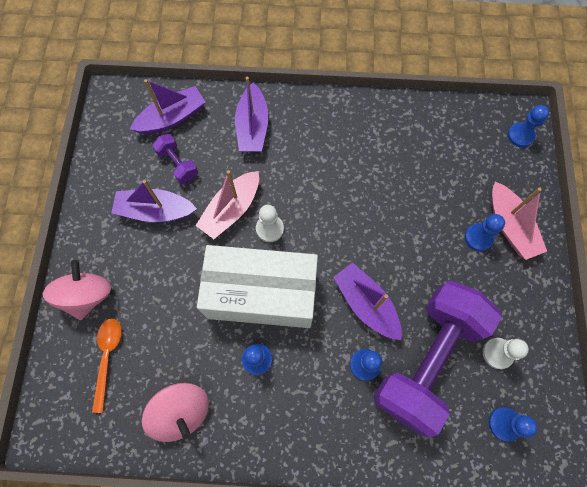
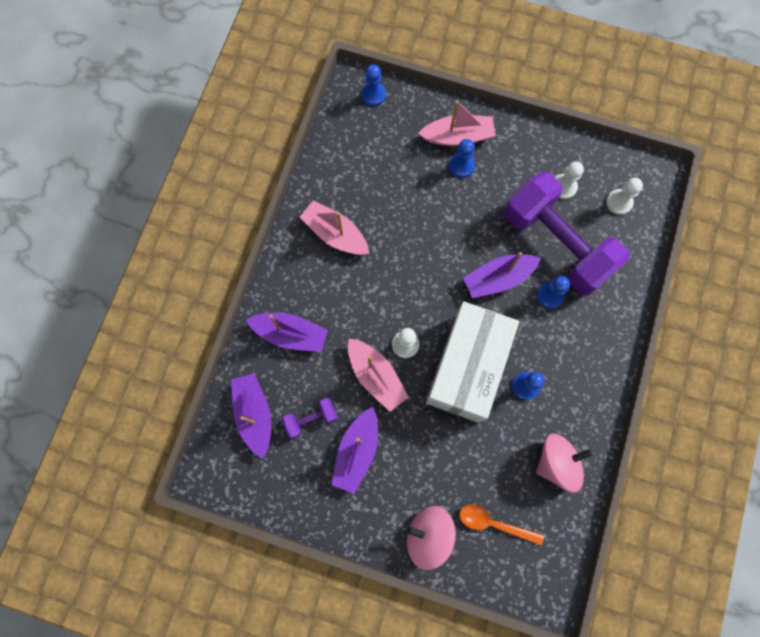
camera: 75 degrees left, 5 degrees up
(361, 139) = (335, 234): none -> pink boat
(504, 424) = (619, 202): blue pawn -> white pawn

